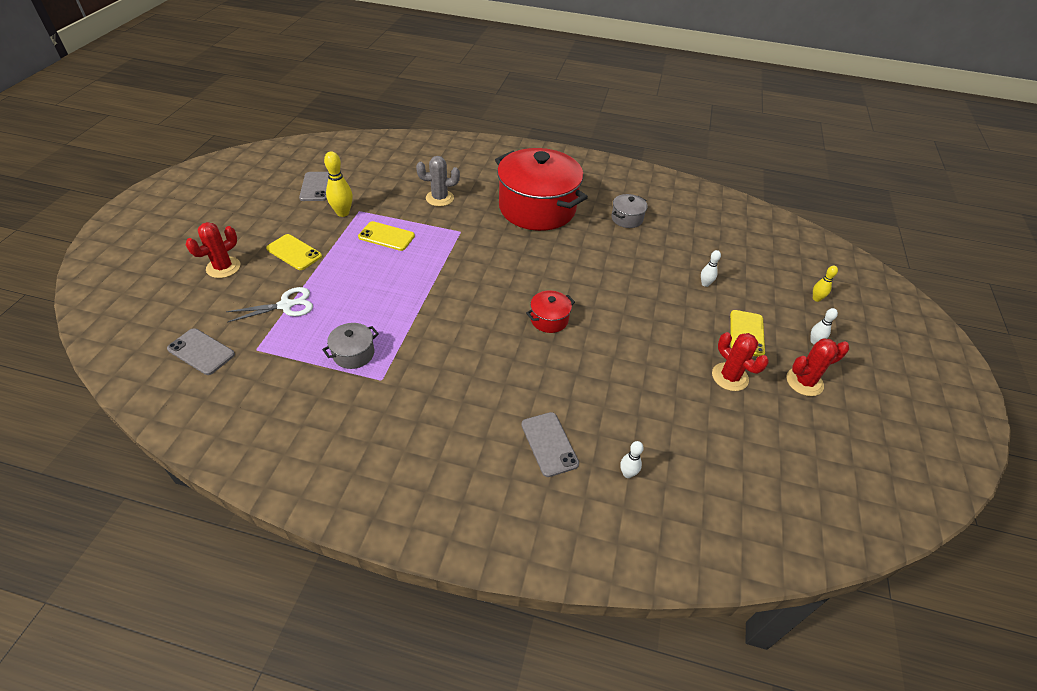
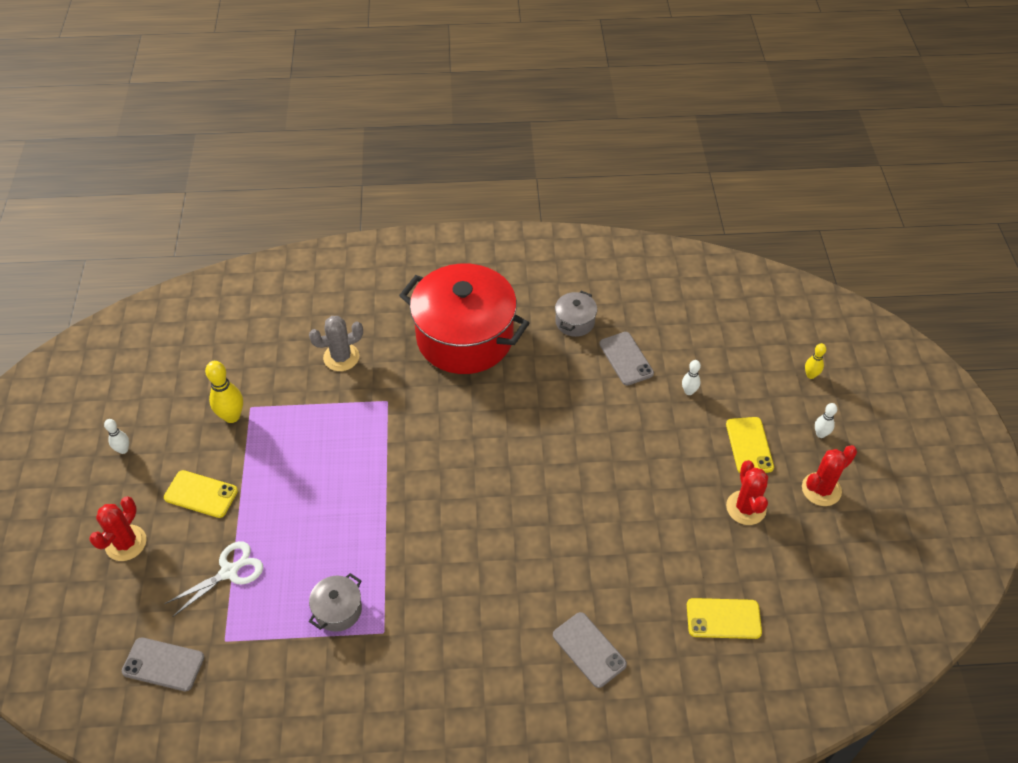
camera: 15 degrees left, 5 degrees up
(316, 187) = (178, 385): grey phone -> grey phone (626, 358)
(386, 236) = (302, 436): yellow phone -> yellow phone (723, 619)
(549, 319) = (535, 495): red pot -> none
(627, 473) = (677, 656): white bowling pin -> white bowling pin (123, 450)
(730, 377) = (746, 508): red cactus -> red cactus turned 45 degrees clockwise

